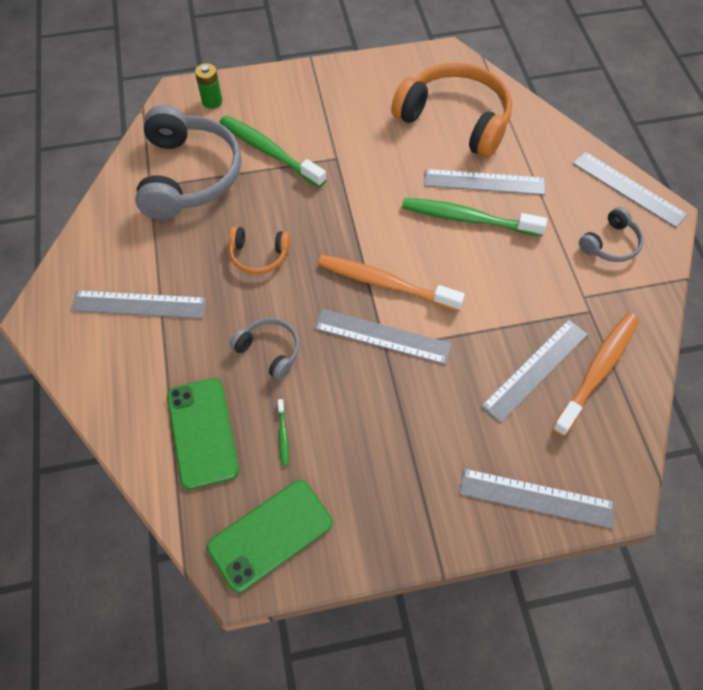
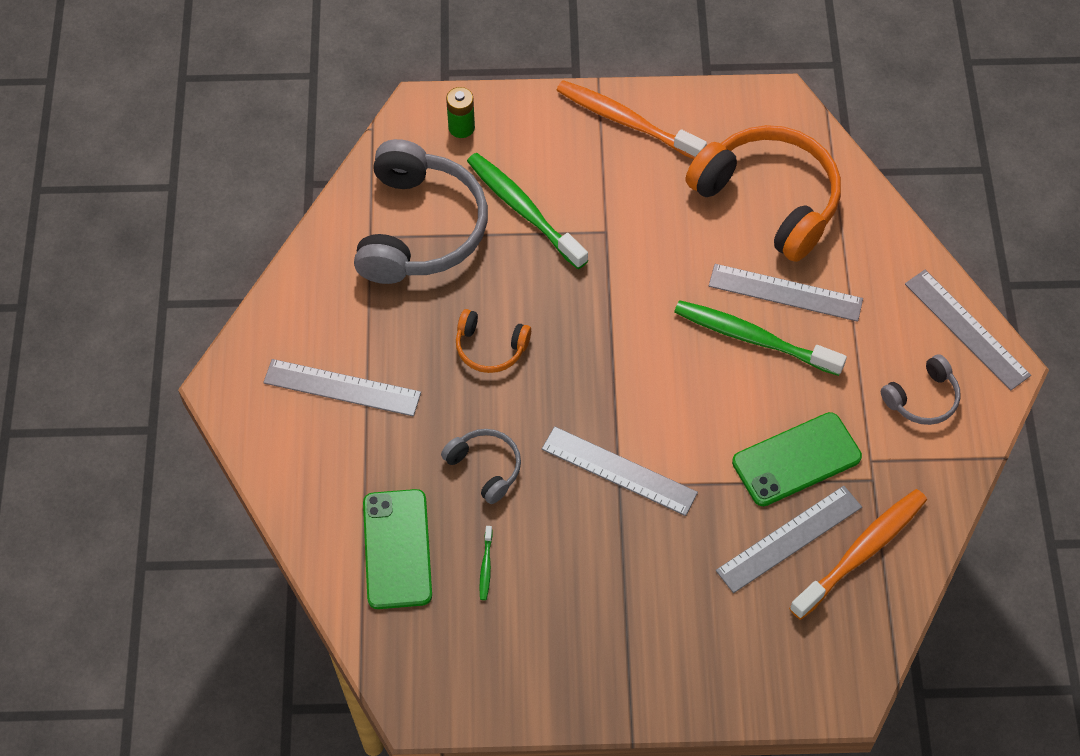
camera: 10 degrees right, 0 degrees up
(270, 534) = (455, 670): green phone -> green phone (796, 459)
(385, 283) = (635, 407): orange toothbrush -> orange toothbrush (626, 121)
(536, 498) = (753, 681): grey ruler -> none

